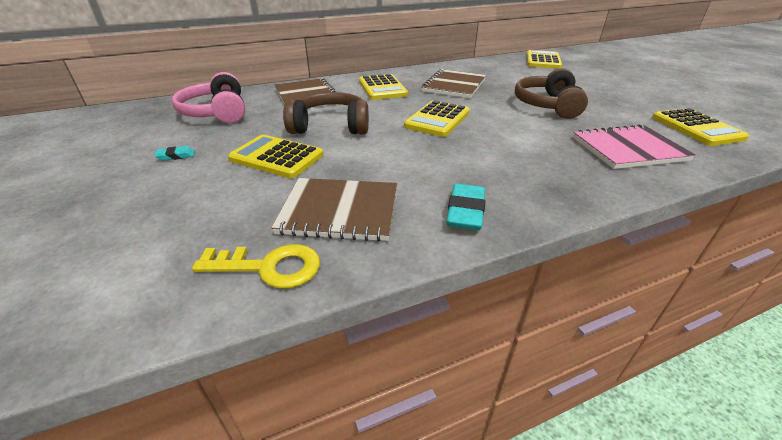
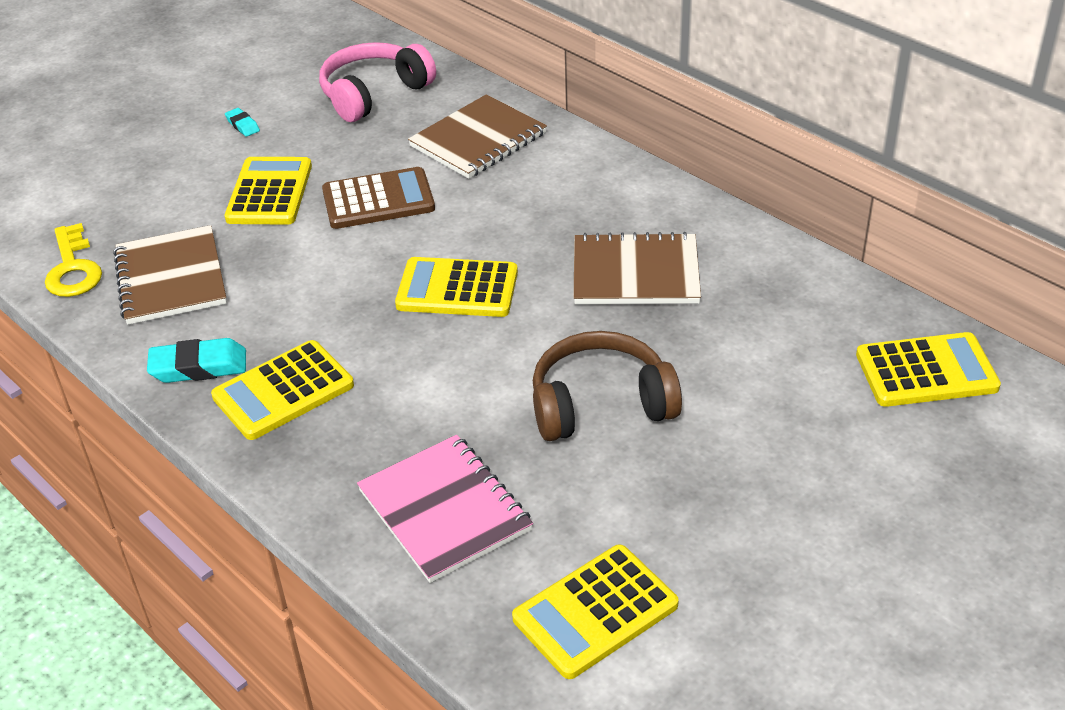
camera: 70 degrees right, 5 degrees up
(330, 126) = (378, 200): brown headphones -> brown calculator
(382, 88) = (564, 198): yellow calculator -> yellow calculator (283, 391)

